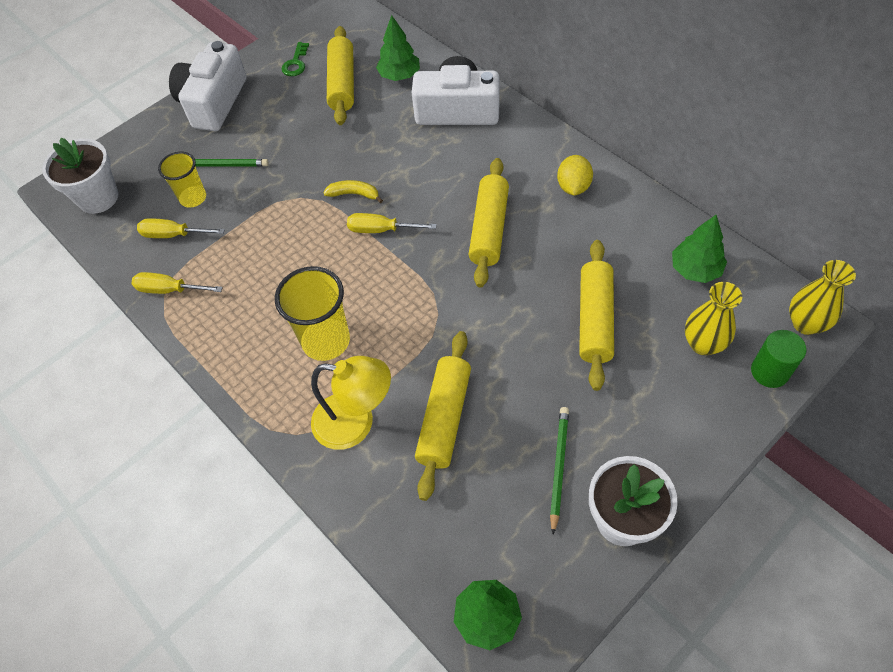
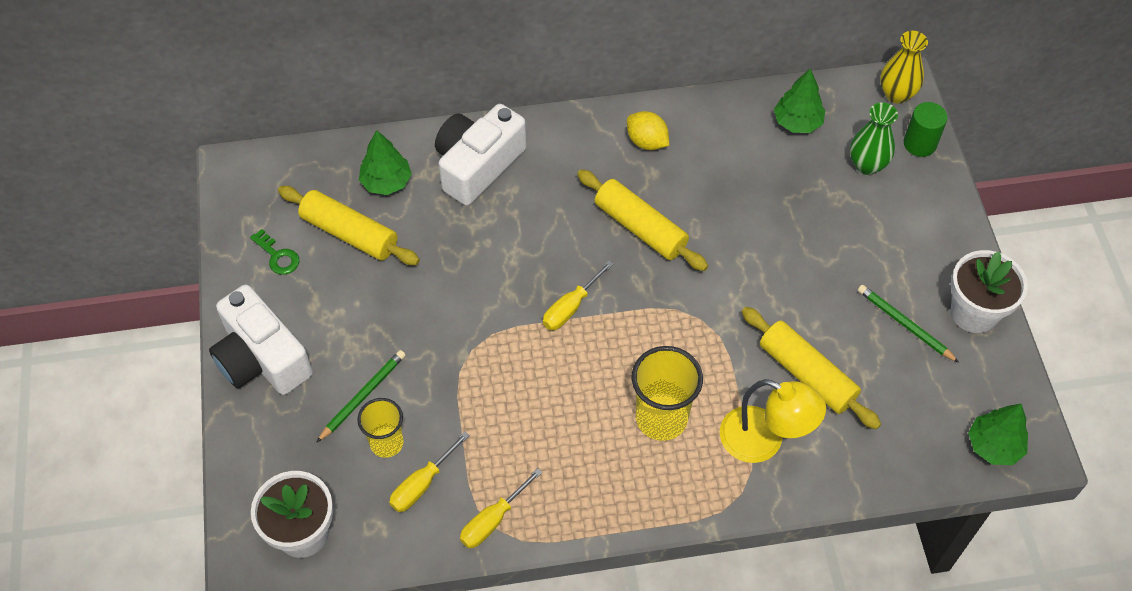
camera: 60 degrees left, 0 degrees up
(354, 194) = (508, 304): yellow banana -> none
(356, 423) = (764, 441): yellow lamp -> yellow lamp turned 75 degrees clockwise
(595, 320) = (792, 216): yellow rolling pin -> none
(703, 344) = (867, 165): yellow vase -> green vase

